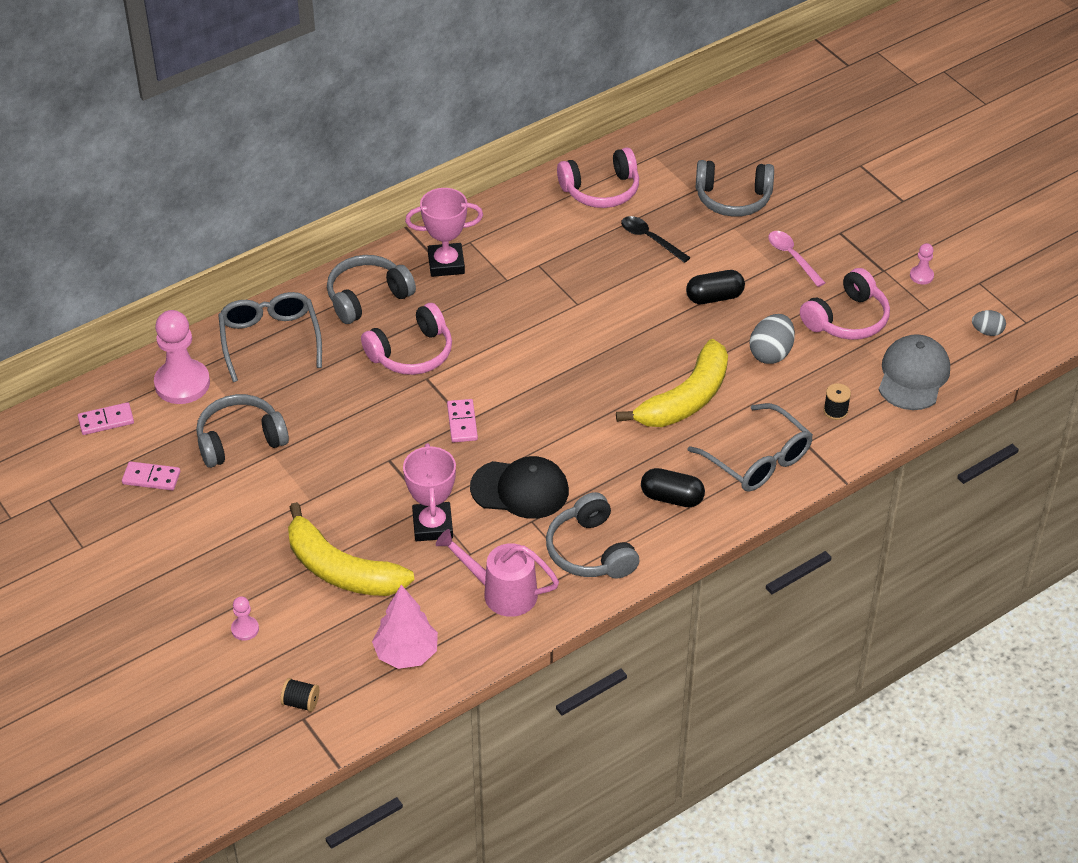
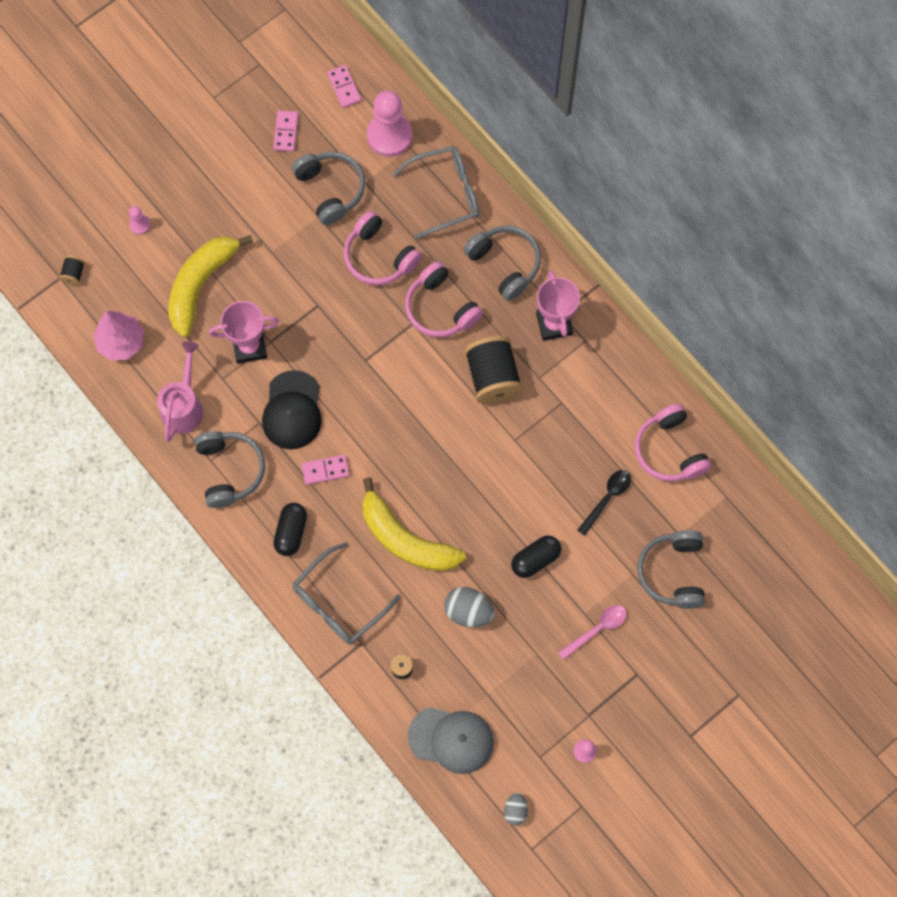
camera: 85 degrees right, 25 degrees up
(462, 422) = (363, 357): pink domino -> pink domino (325, 470)
(501, 316) = (493, 377): none -> black spool
(590, 551) = (230, 470): grey headphones -> grey headphones turned 105 degrees clockwise
(714, 297) = (535, 559): black capsule -> black capsule turned 75 degrees clockwise
(847, 319) = (519, 680): pink headphones -> pink headphones (379, 257)

